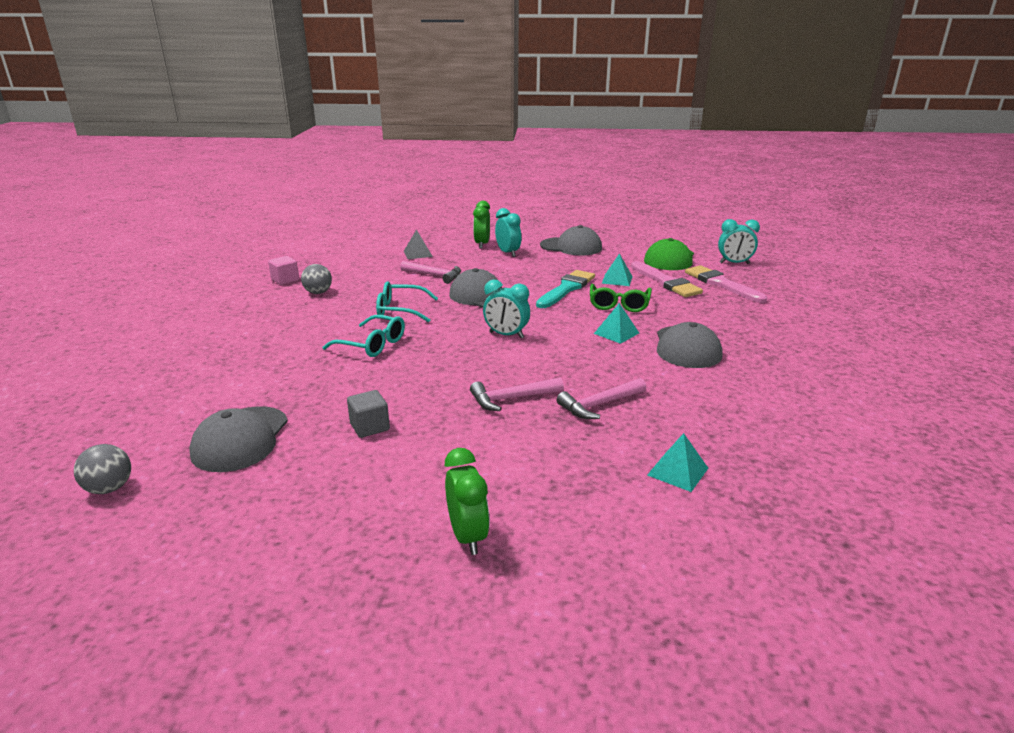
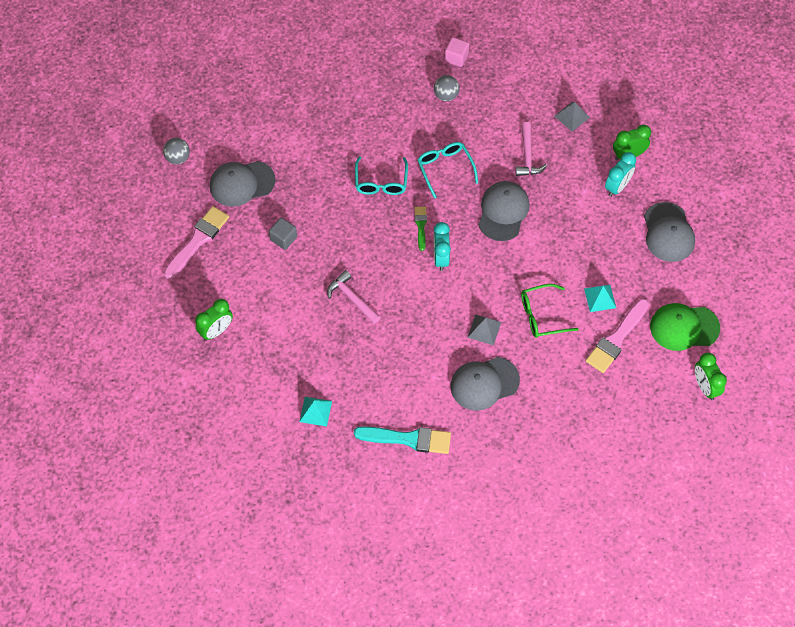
camera: 65 degrees right, 35 degrees up
(454, 336) = (421, 226): none -> green brush
(566, 289) = (555, 266): turquoise brush -> turquoise brush (408, 439)
(599, 405) = (369, 350): pink hammer -> none
(616, 333) = (484, 329): turquoise pyramid -> grey pyramid
(721, 284) = (638, 384): pink brush -> pink brush (198, 240)
(734, 263) = (705, 387): turquoise clock -> green clock

